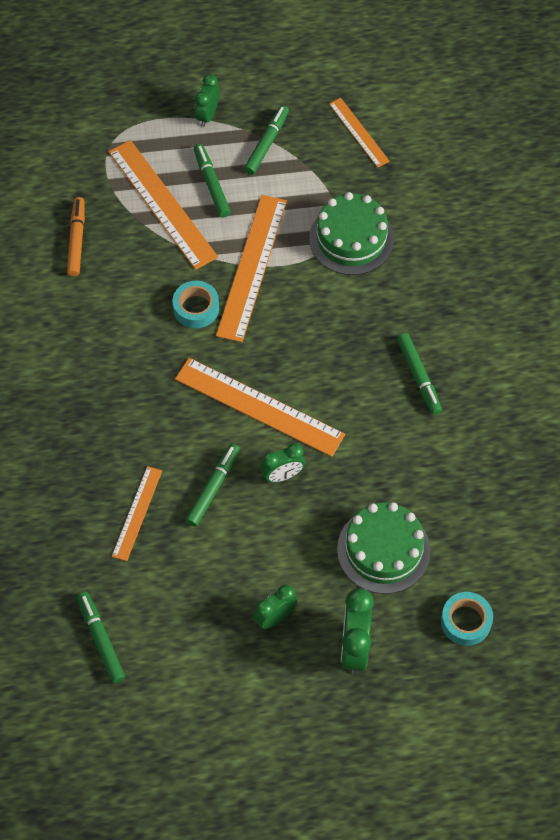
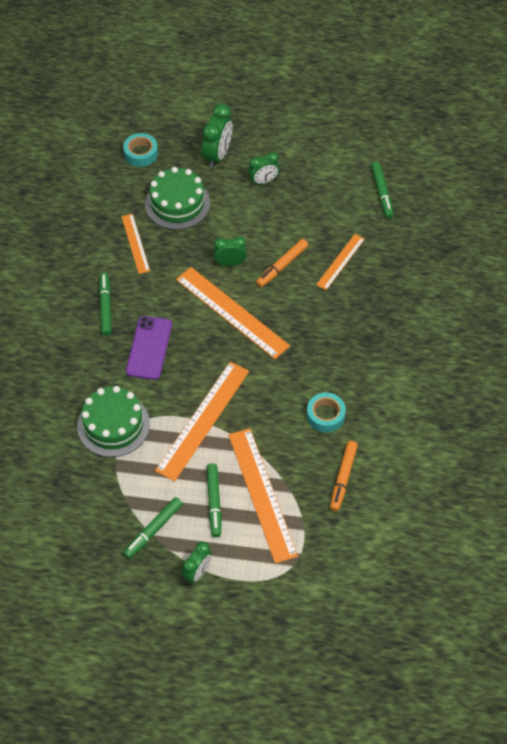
camera: 165 degrees left, 5 degrees down
(196, 308) = (258, 397): turquoise tape -> turquoise tape (325, 415)
(213, 488) = (282, 266): green marker -> orange marker
(345, 337) = (149, 348): none -> purple phone
(359, 132) = (68, 521): orange ruler -> orange ruler (135, 243)

